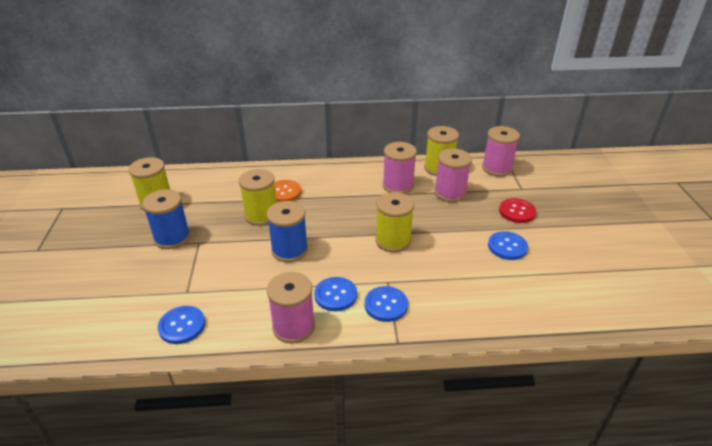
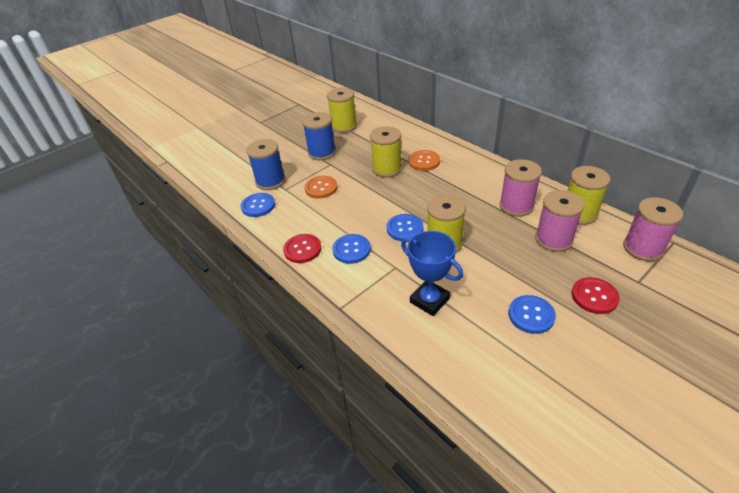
camera: 55 degrees right, 5 degrees up
(224, 267) = (321, 188): none -> orange button
(289, 250) = (369, 202): blue spool -> blue spool (270, 181)
(293, 327) = (302, 249): pink spool -> red button
(386, 305) = (370, 280): blue button -> blue button (404, 228)
(444, 285) = (429, 300): none -> blue trophy

